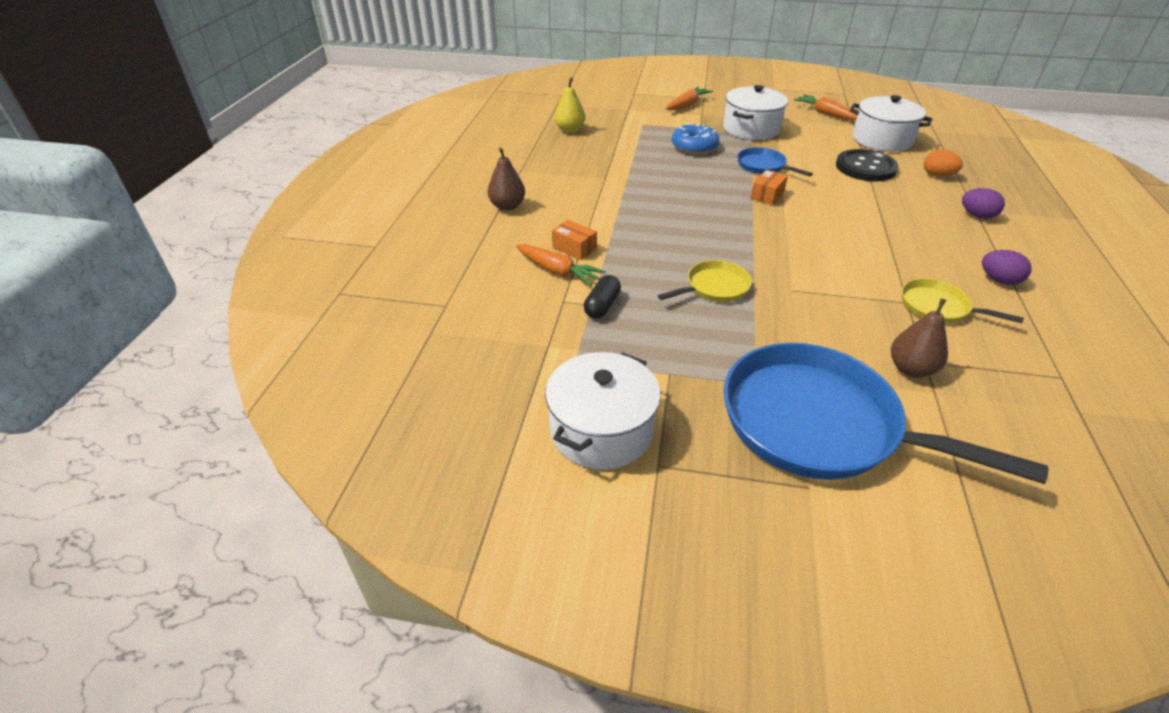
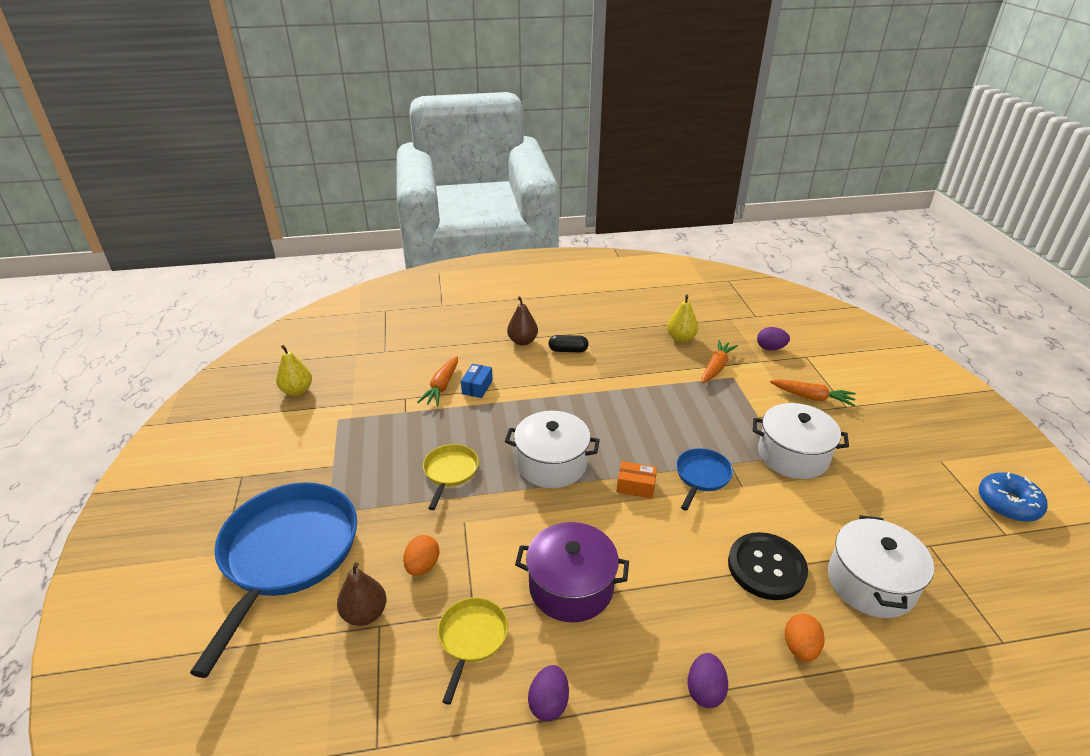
camera: 70 degrees right, 5 degrees down
(483, 396) = (297, 391): none -> yellow pear
(574, 248) = (477, 387): orange box -> blue box
(601, 430) = (271, 445): white pot -> white pot (552, 463)
(602, 306) = (404, 417): black capsule -> black capsule (568, 350)
(613, 101) = (770, 348): none -> purple egg
(694, 147) = (707, 420): blue donut -> blue donut (1008, 504)
(714, 287) = (450, 472): yellow pan -> yellow pan turned 120 degrees counterclockwise
(825, 113) = (906, 517): orange carrot -> orange carrot (716, 367)
(848, 324) = (422, 566): none -> orange egg
(880, 248) = (571, 587): none -> purple pot

